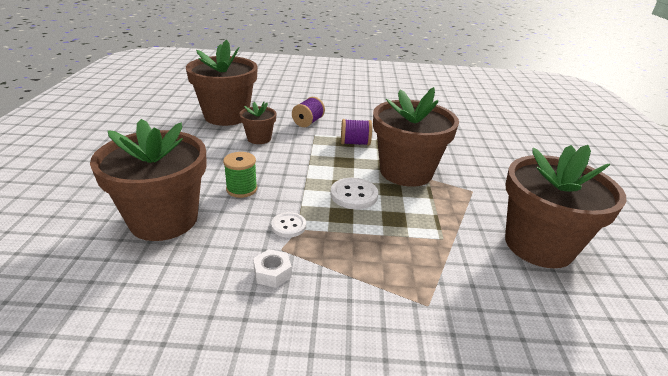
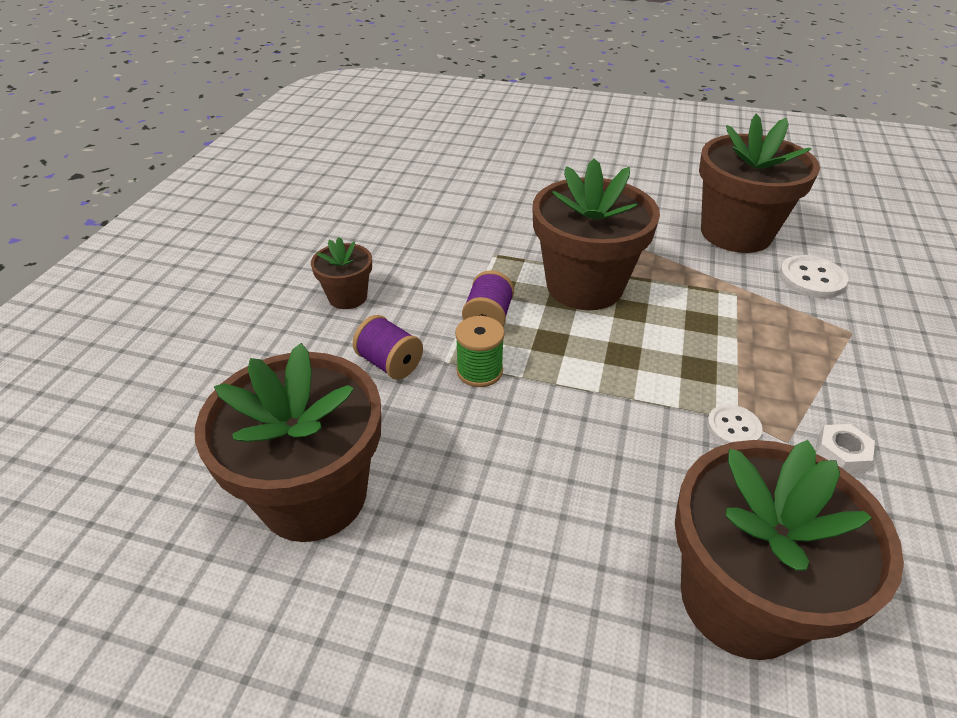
camera: 75 degrees left, 10 degrees up
(241, 189) = (635, 479): green spool -> green spool (479, 371)
(259, 138) = (444, 442): brown flower pot -> brown flower pot (348, 297)
(354, 195) = (647, 348): white button -> white button (811, 279)

